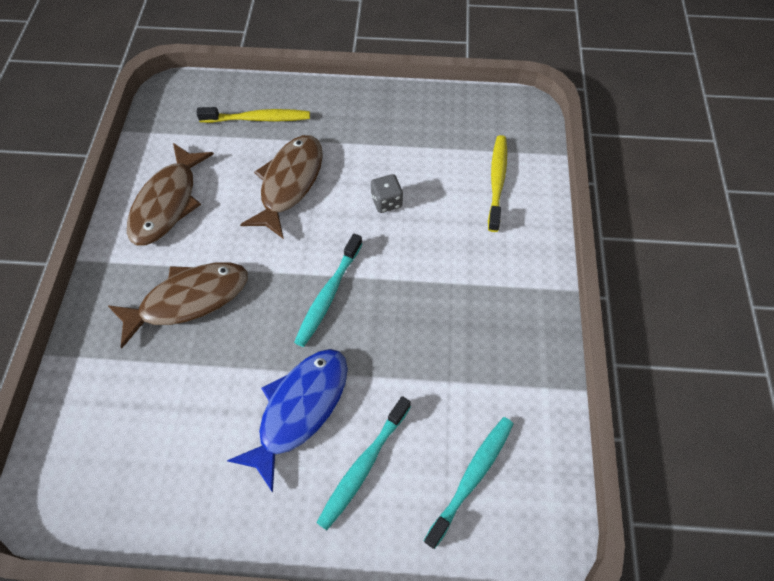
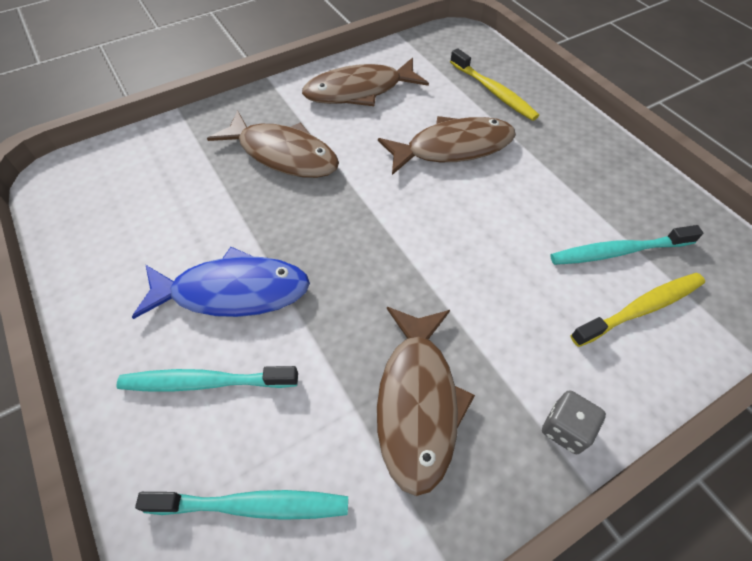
camera: 55 degrees right, 5 degrees down
(328, 295) = (366, 243): turquoise toothbrush -> turquoise toothbrush (618, 251)
(386, 202) = (509, 227): grey dice -> grey dice (565, 429)
(470, 342) = (417, 402): none -> brown fish

